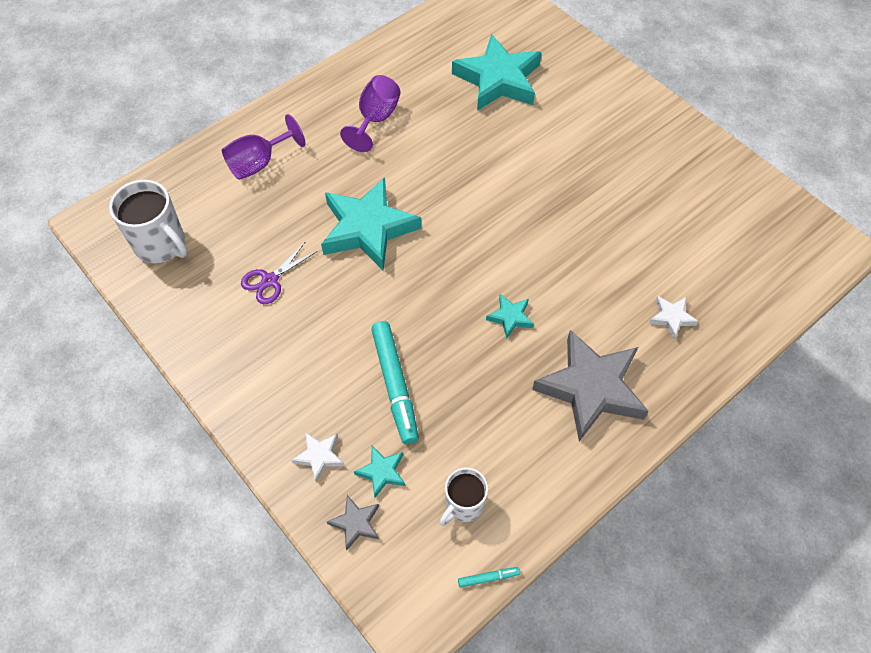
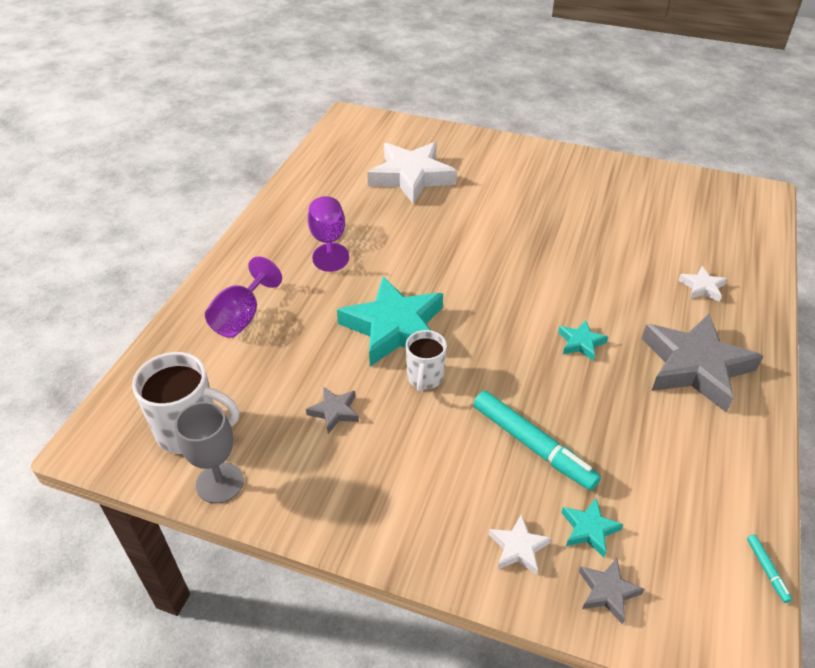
camera: 30 degrees left, 15 degrees down
(155, 296) = (220, 483): none -> grey goblet
(270, 280) = (334, 411): purple scissors -> grey star
(463, 505) = (686, 517): white mug -> white mug (425, 378)
(488, 578) = (767, 570): turquoise marker -> turquoise marker turned 120 degrees clockwise
(498, 79) = (411, 177): turquoise star -> white star

